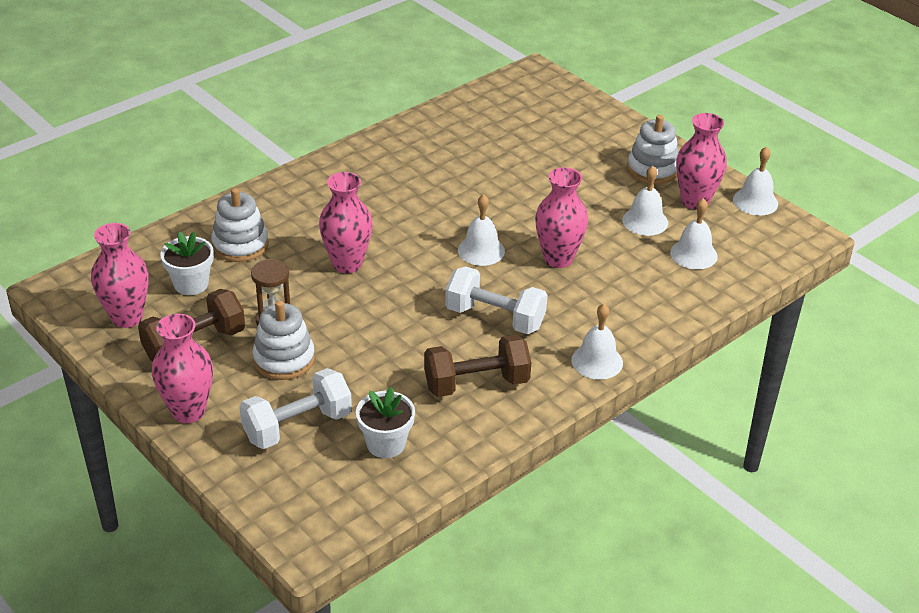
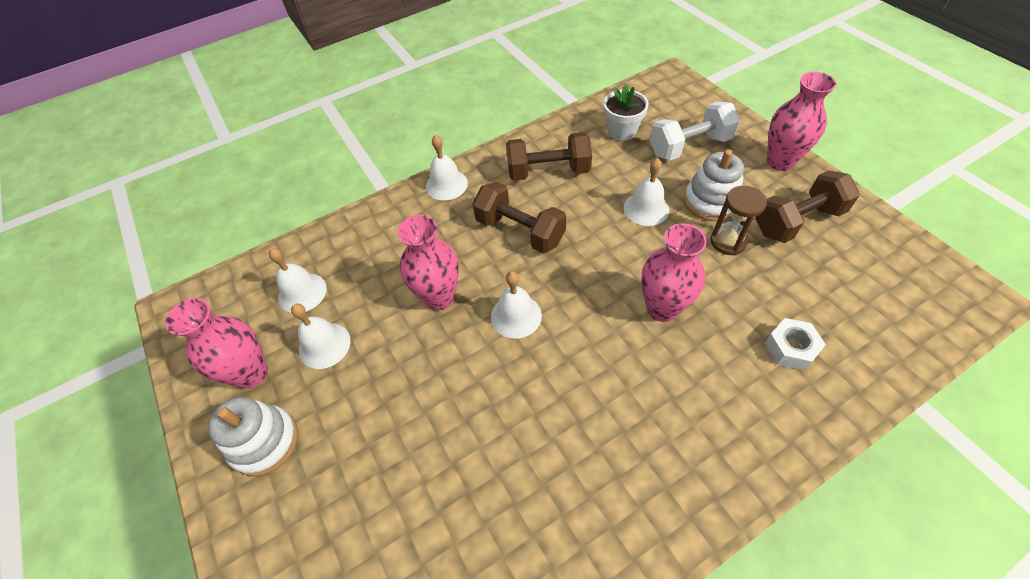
camera: 165 degrees left, 15 degrees up
(127, 317) = (878, 255): pink vase -> none
(191, 284) = (828, 293): white flower pot -> none
(240, 245) = (790, 348): white stacking toy -> white nut
(495, 318) = (520, 231): white dumbbell -> brown dumbbell
(755, 201) = (186, 366): white bell -> white bell (646, 208)

